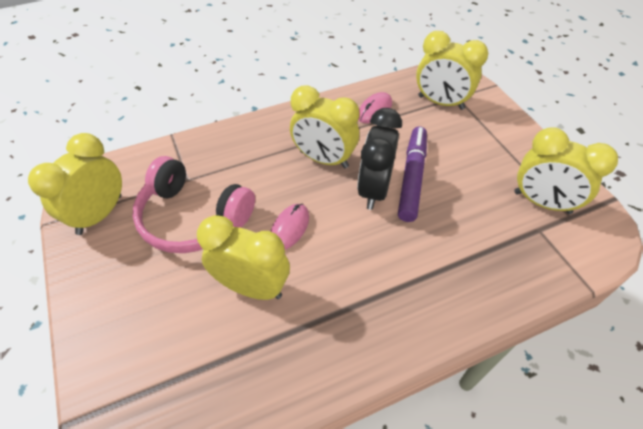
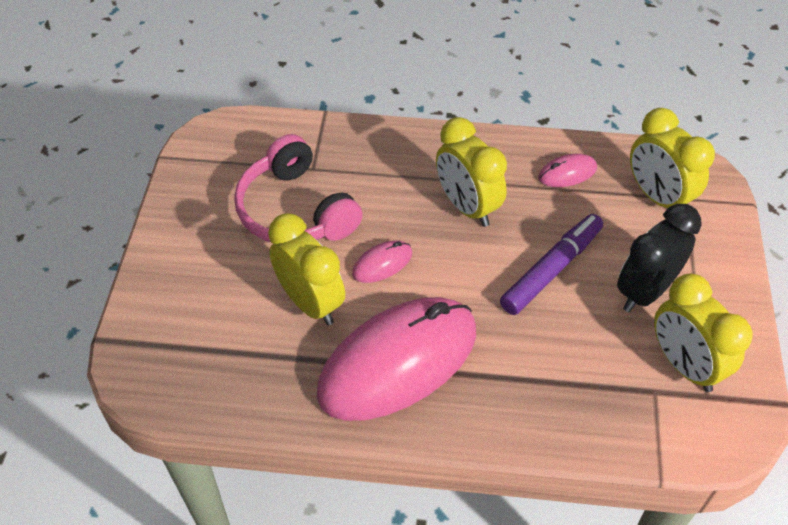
camera: 30 degrees right, 0 degrees up
(99, 214) = (213, 169): yellow clock -> none
(354, 301) = (398, 362): none -> pink mouse
(374, 189) = (498, 264): black clock -> black clock (645, 291)

